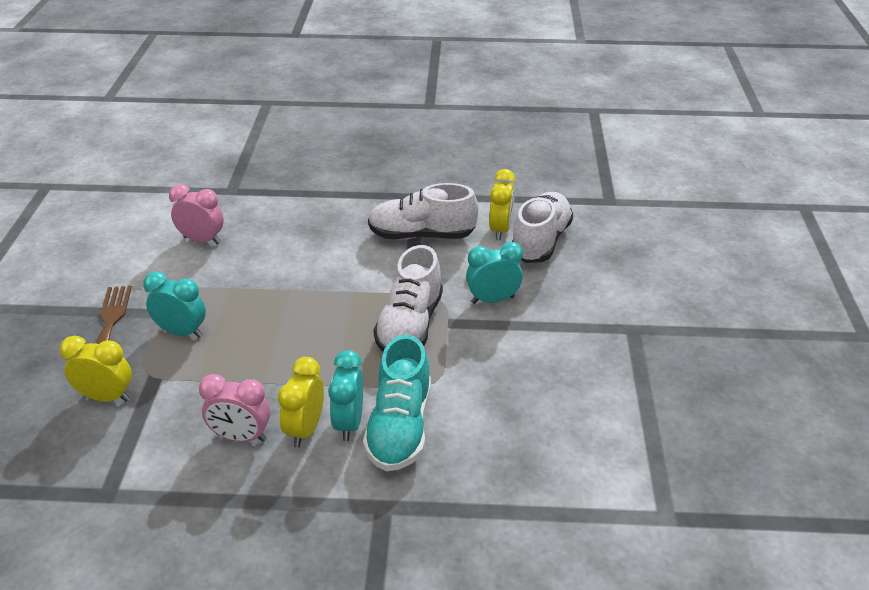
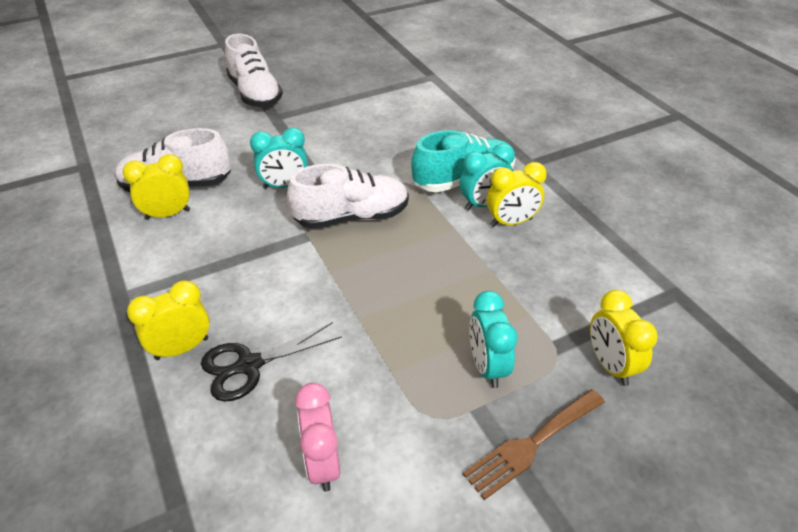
camera: 120 degrees left, 5 degrees up
(241, 437) = (552, 251): pink clock -> none
(301, 232) = (248, 365): none -> black scissors
(344, 211) = (182, 348): none -> yellow clock
(422, 235) = (204, 263): white shoe -> white shoe (255, 94)
(493, 300) = (284, 185): turquoise clock -> turquoise clock turned 60 degrees counterclockwise

